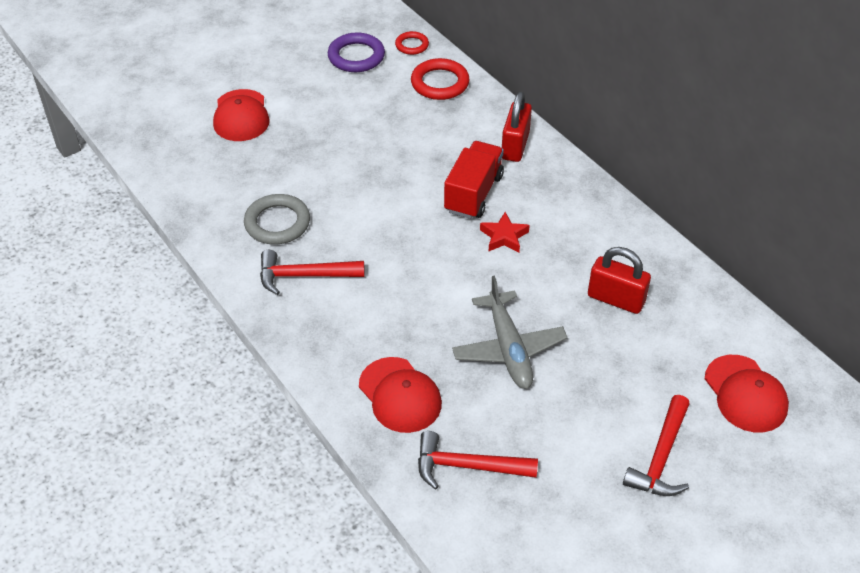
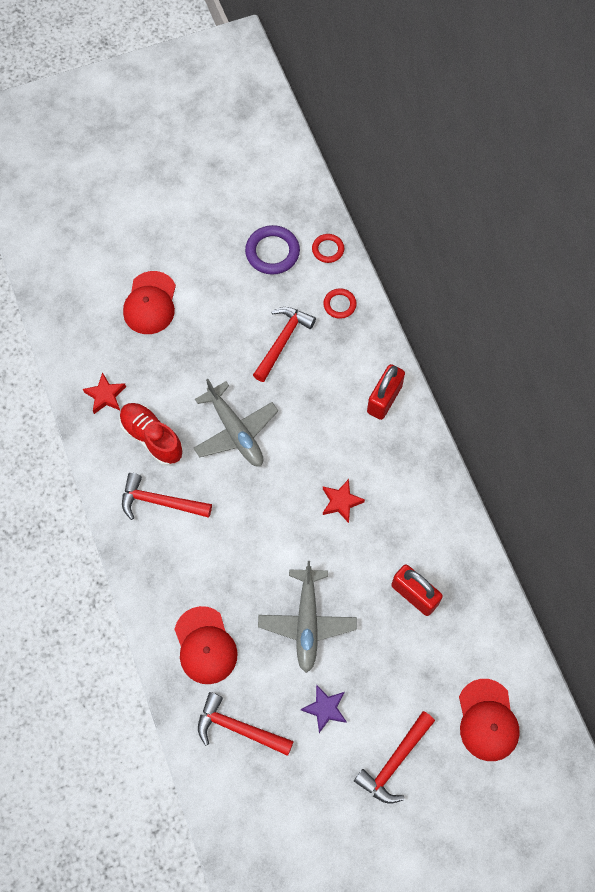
camera: 15 degrees right, 20 degrees up
(214, 198) = (105, 396): none -> red star
(277, 223) = (152, 438): grey ring -> red shoe
(368, 200) = (235, 431): none -> grey plane
(391, 120) = (282, 341): none -> red hammer
(440, 83) = (339, 305): red ring -> red ring, size x0.60
(473, 193) = (329, 446): red truck -> none
(560, 424) = (325, 709): none -> purple star

